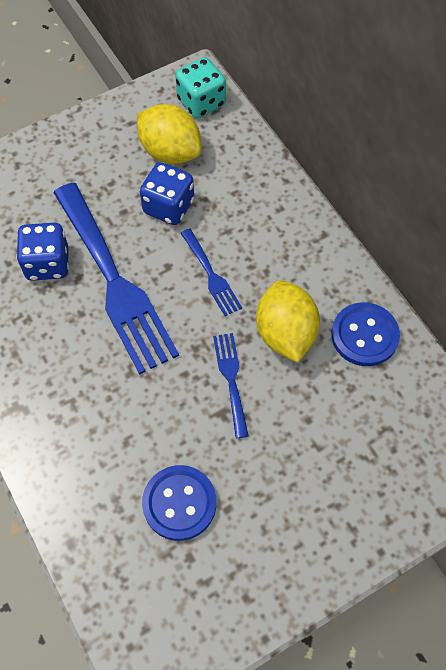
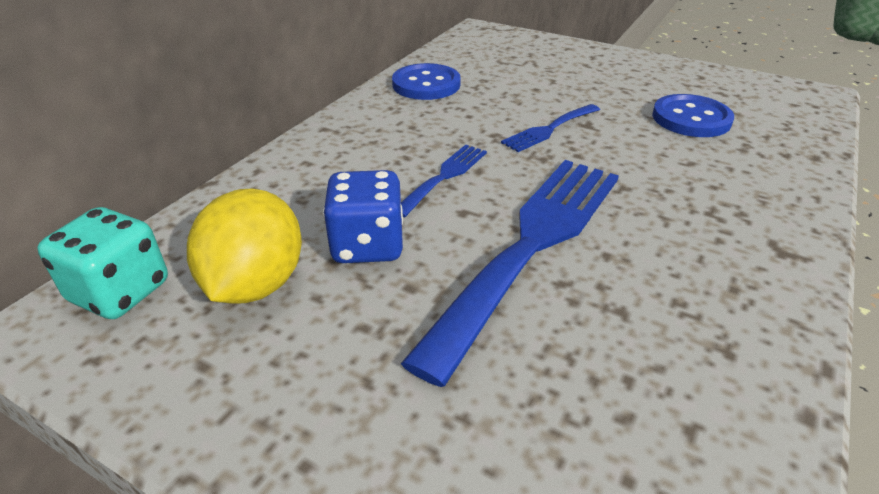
camera: 120 degrees left, 25 degrees down
(48, 263) = (577, 326): blue dice -> none
(285, 333) = (467, 117): yellow lemon -> none

